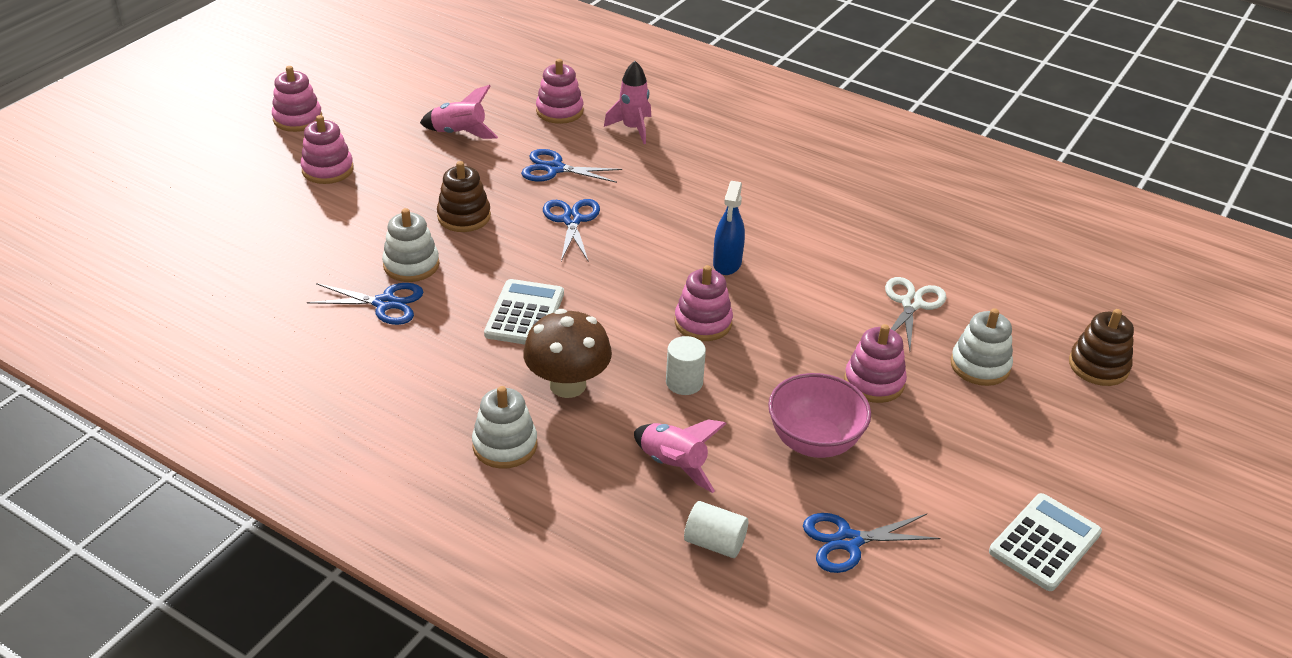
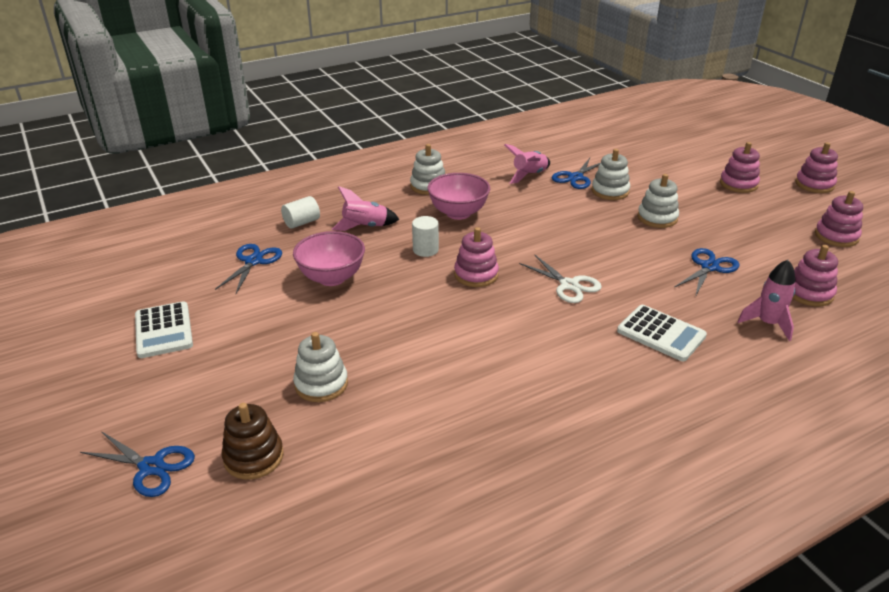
camera: 120 degrees right, 5 degrees down
(459, 133) = (778, 239): pink rocket -> pink rocket (529, 175)
(464, 216) = (657, 218): brown stacking toy -> white stacking toy
(524, 314) = (534, 215): white calculator -> white calculator (661, 333)
(567, 385) = (458, 213): brown mushroom -> pink bowl
(572, 220) = (631, 256): blue scissors -> blue scissors (151, 467)
(727, 263) = (535, 307): blue spray bottle -> none
(874, 382) = (355, 323): pink stacking toy -> pink stacking toy (836, 236)
(911, 304) = (418, 382): white scissors -> white scissors (569, 285)

